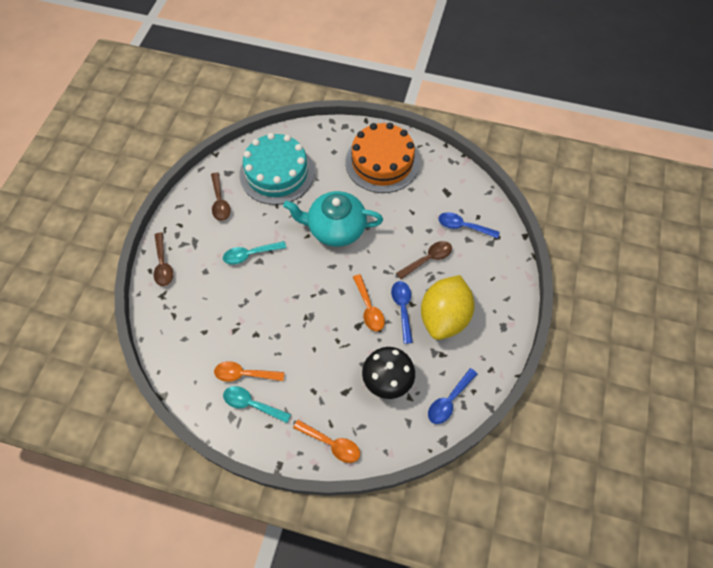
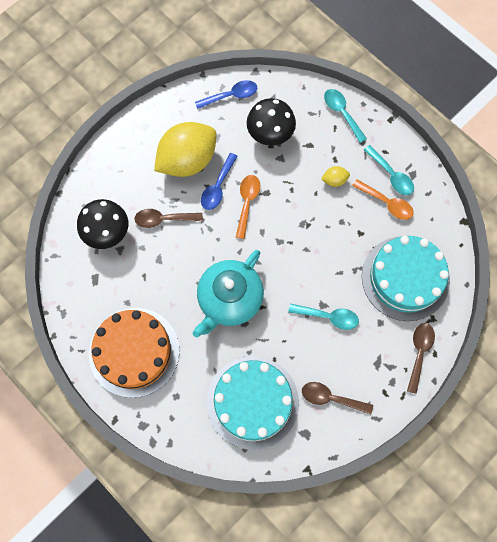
camera: 150 degrees left, 10 degrees up
(198, 316) = (405, 278): none -> turquoise cake
(220, 202) = (331, 398): brown spoon -> brown spoon turned 90 degrees counterclockwise
(303, 370) = (334, 180): none -> yellow lemon
(332, 444) = (342, 113): orange spoon -> turquoise spoon
(336, 228) = (229, 299): turquoise teapot -> turquoise teapot turned 90 degrees clockwise
(463, 226) = (108, 233): blue spoon -> black mushroom

